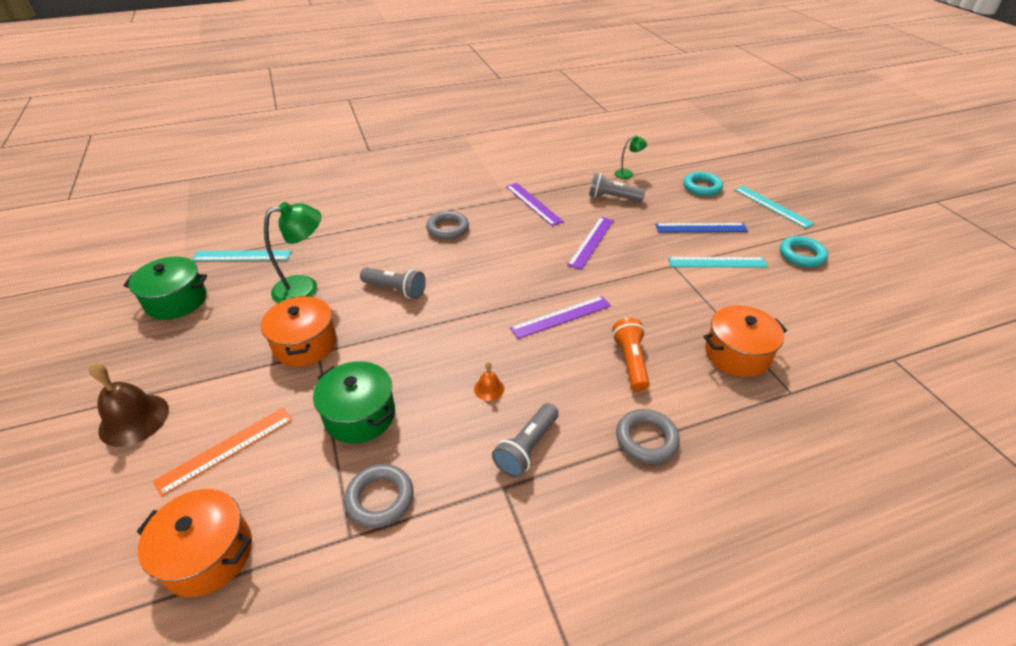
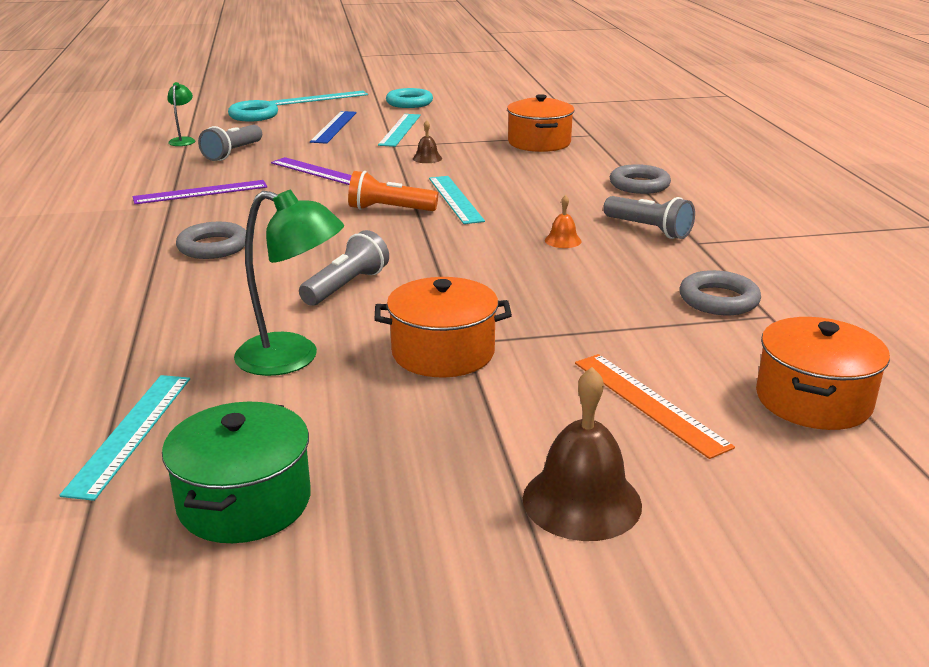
camera: 80 degrees left, 15 degrees down
(305, 288) = (293, 358): green lamp -> green lamp turned 120 degrees clockwise
(360, 415) = (594, 311): green pot -> none
(561, 317) = (455, 199): purple ruler -> turquoise ruler
(630, 361) = (537, 179): orange flashlight -> orange flashlight (389, 209)
(651, 288) = (427, 158): none -> brown bell

